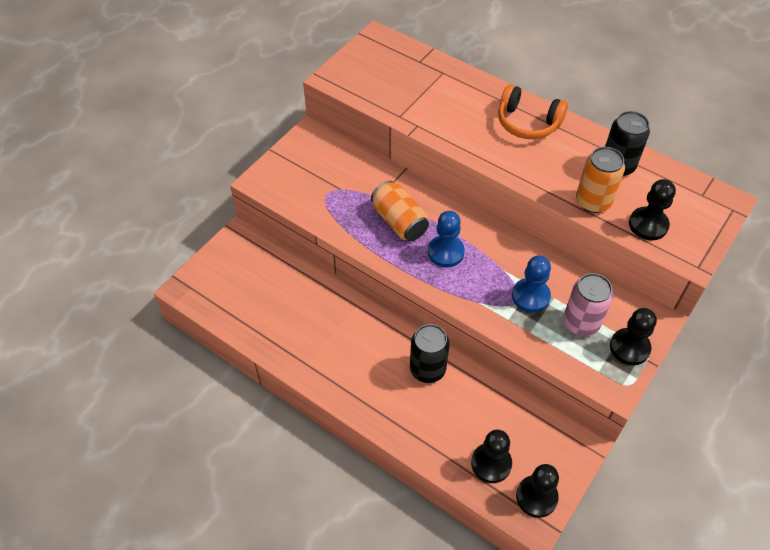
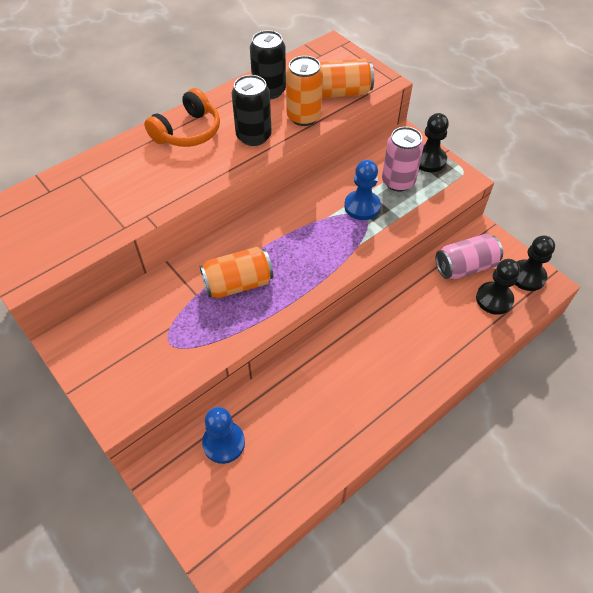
camera: 75 degrees left, 0 degrees up
(427, 369) = (390, 322): black can -> black can (253, 136)
(446, 252) = (291, 255): blue pawn -> blue pawn (224, 443)
(524, 430) = (465, 267): none -> pink can
(648, 225) = (341, 93): black pawn -> orange can

